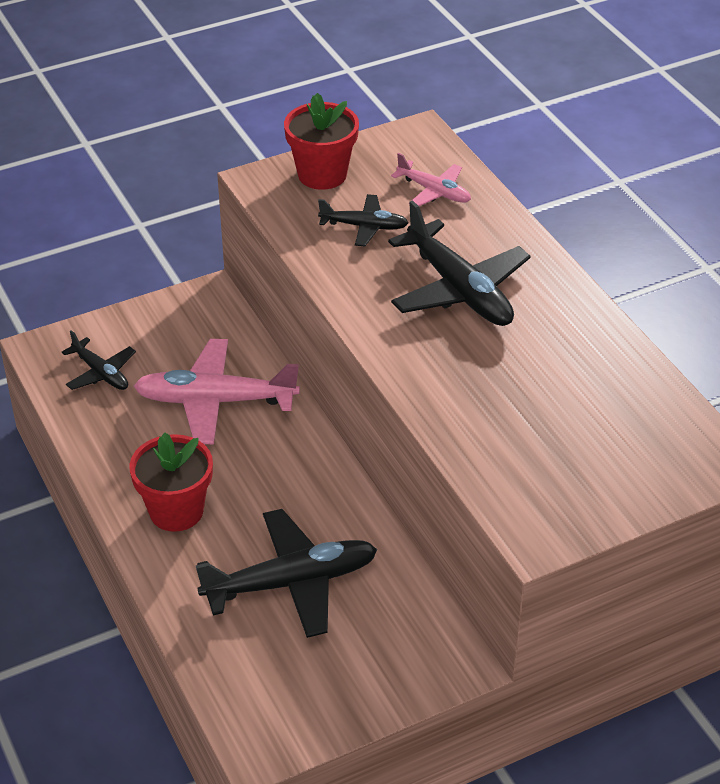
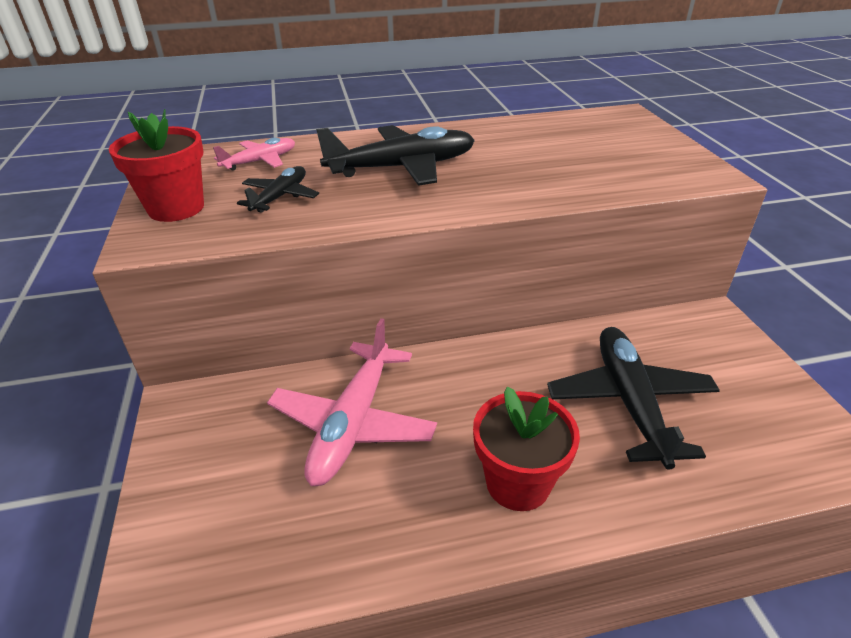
camera: 75 degrees left, 5 degrees down
(101, 373) = (244, 534): black plane -> none

